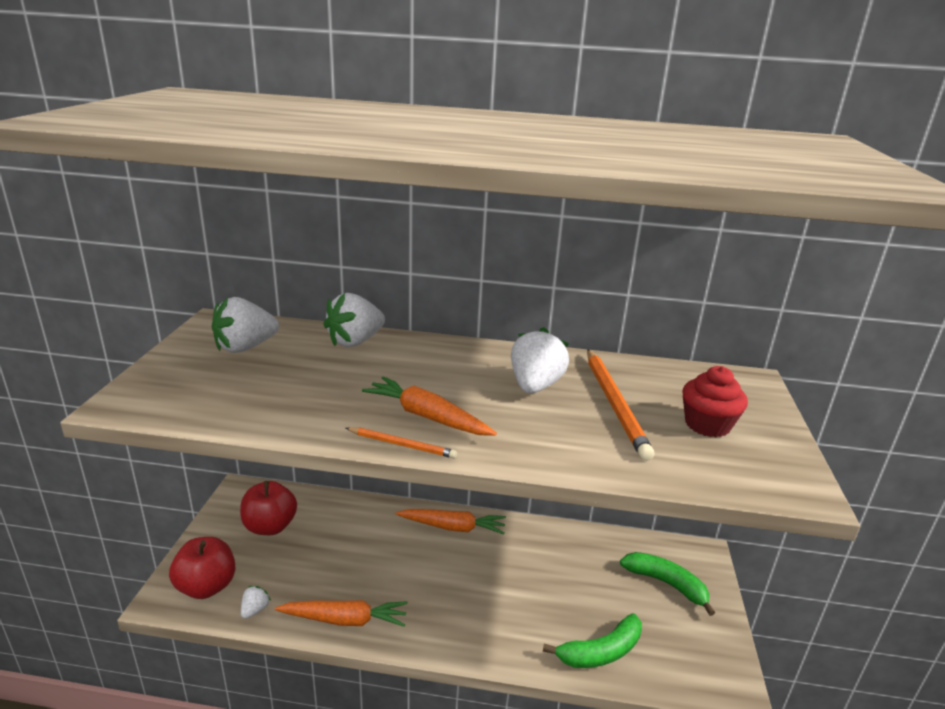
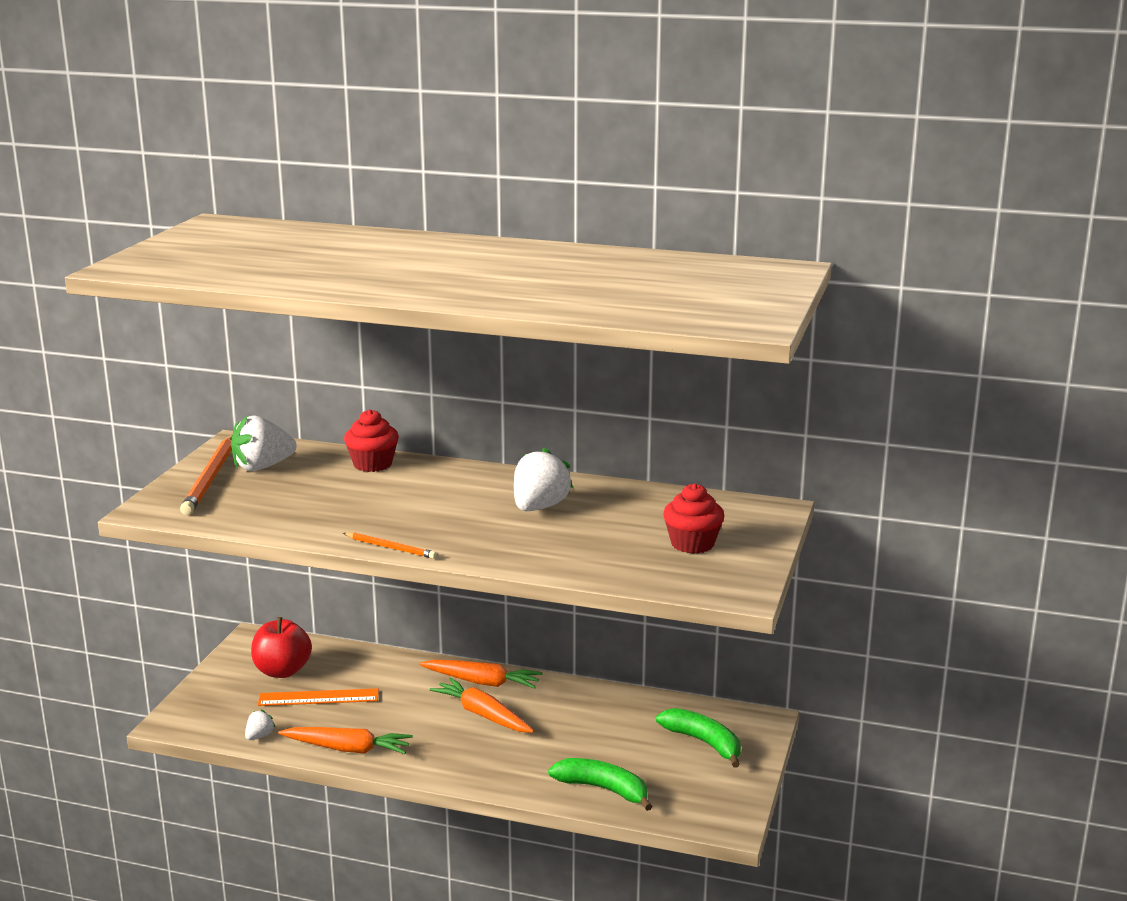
camera: 10 degrees right, 5 degrees down
(207, 586) = (213, 716): red apple -> none
(307, 556) = (318, 698): none -> orange ruler
(355, 341) = (372, 464): white strawberry -> red cupcake
(427, 417) = (421, 528): orange carrot -> orange carrot (483, 715)
(600, 652) = (603, 789): green banana -> green banana turned 135 degrees counterclockwise
(615, 404) = (611, 525): orange pencil -> orange pencil (210, 478)

